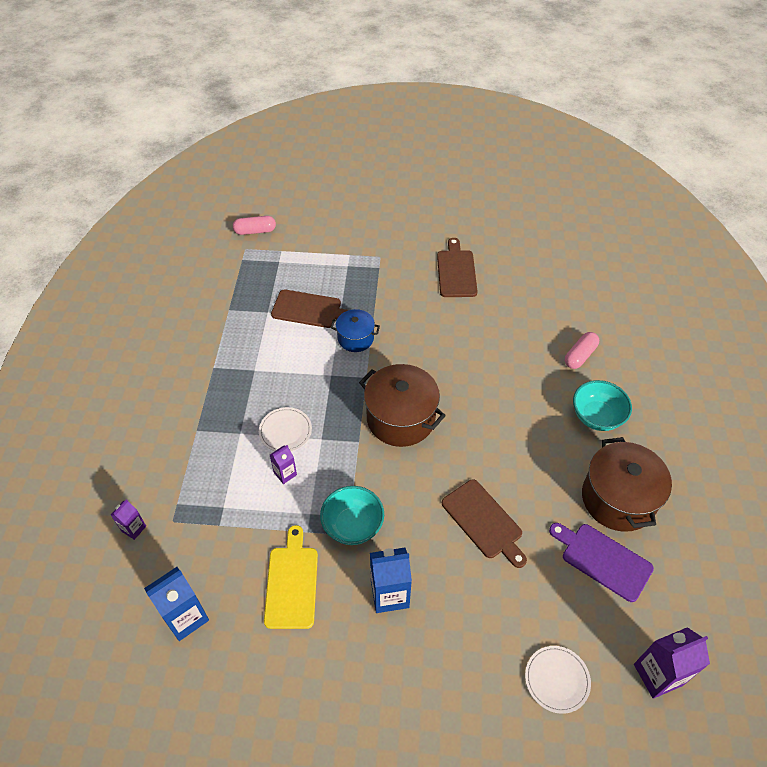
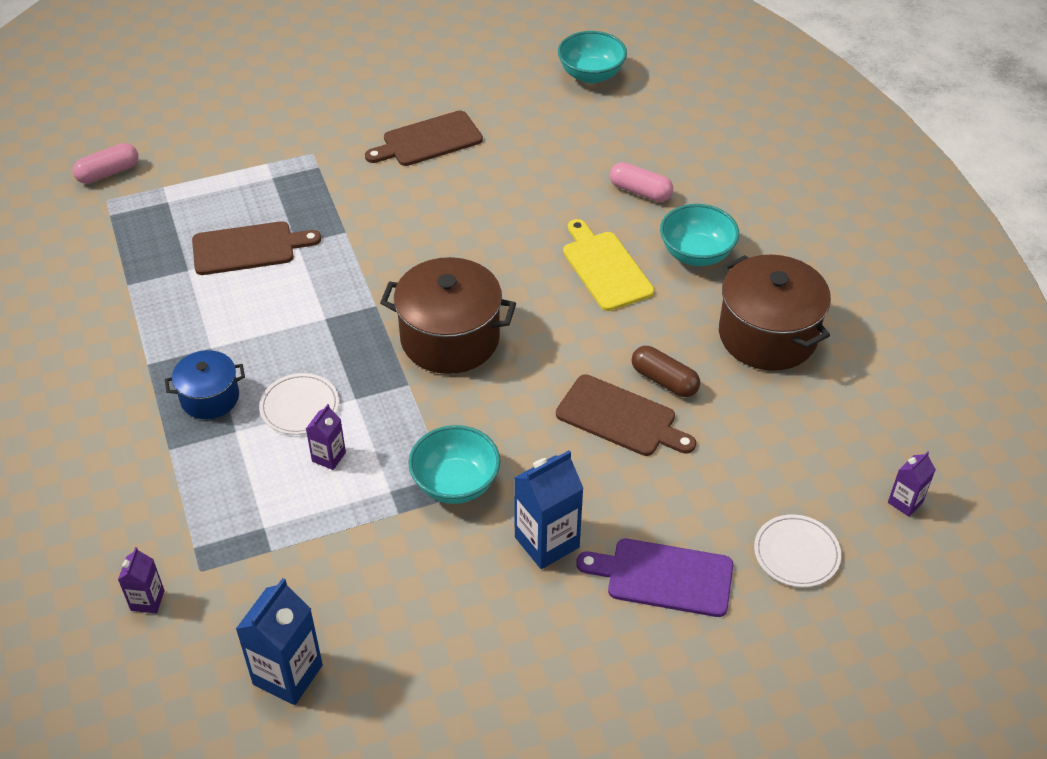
camera: 25 degrees left, 5 degrees down
(292, 582) = (411, 578): yellow cutting board -> yellow cutting board (605, 268)
(355, 338) = (334, 263): blue pot -> blue pot (210, 398)
(456, 271) = (428, 140): brown cutting board -> brown cutting board turned 90 degrees counterclockwise
(527, 505) = (664, 380): none -> brown capsule
(580, 355) = (640, 191): pink capsule -> pink capsule turned 75 degrees counterclockwise
(587, 257) = (591, 75): none -> turquoise bowl
(602, 559) = (783, 407): purple cutting board -> purple cutting board (663, 577)
(658, 674) = (905, 502): purple carton -> purple carton, size x0.55

